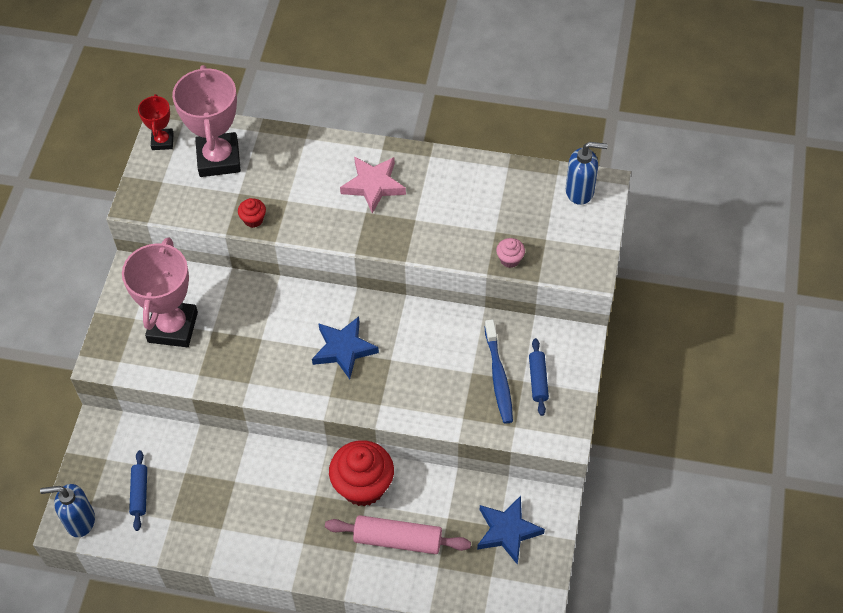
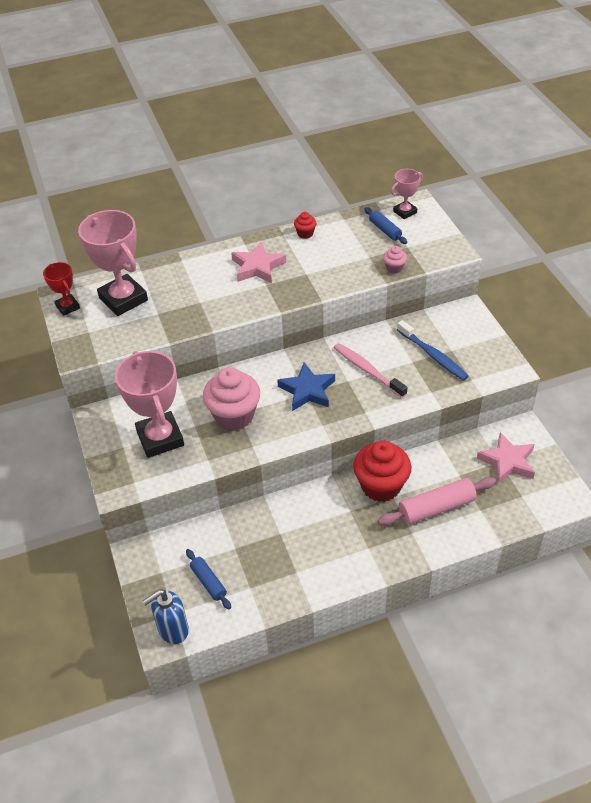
camera: 30 degrees left, 10 degrees down
(253, 219) = (183, 324): red cupcake -> red cupcake (305, 233)
(255, 339) = (234, 416): none -> pink cupcake
(419, 358) = (367, 370): none -> pink toothbrush
(507, 531) = (507, 461): blue star -> pink star
(538, 380) = (461, 345): blue rolling pin -> blue rolling pin (385, 230)
(580, 191) = (405, 212): blue soap dispenser -> pink trophy

